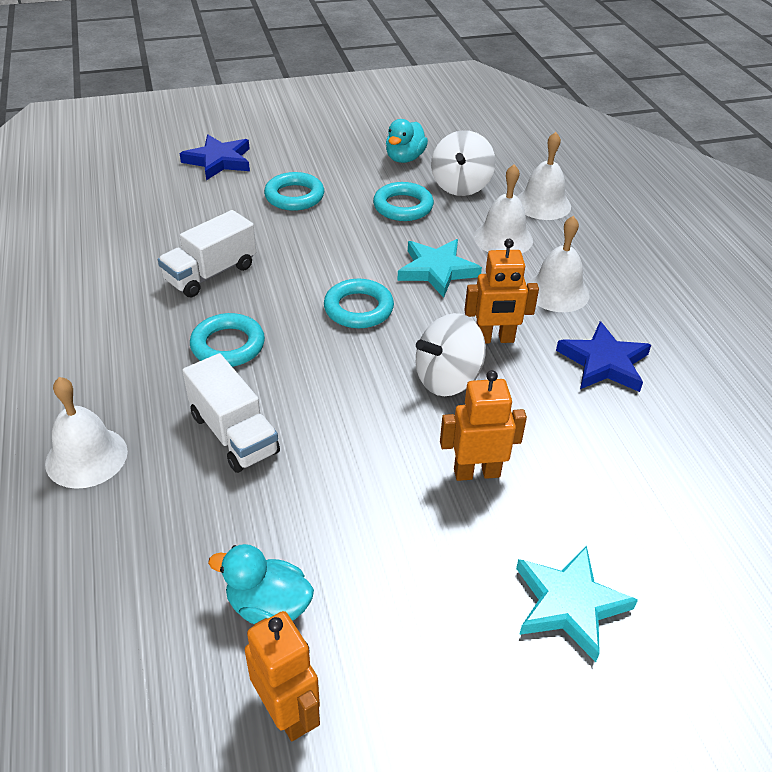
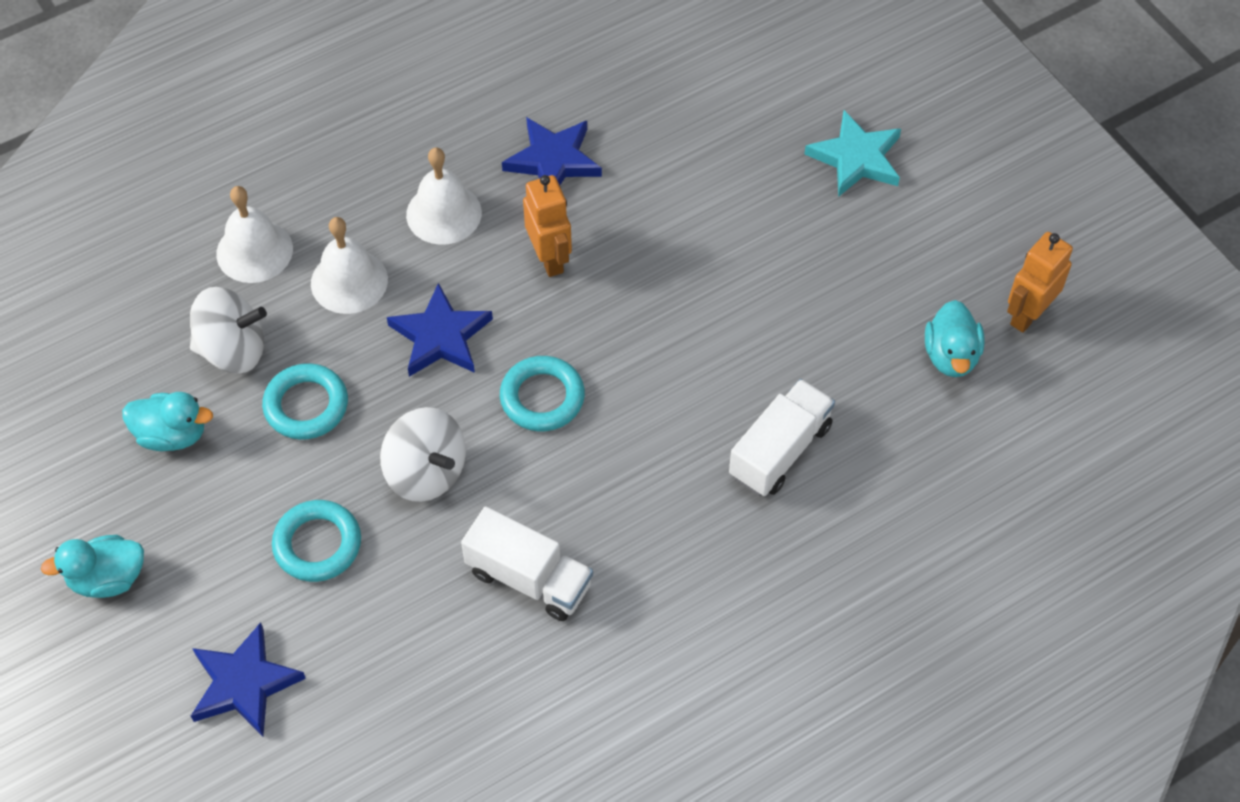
camera: 105 degrees left, 15 degrees up
(86, 457) = (863, 569): white bell -> none
(228, 345) = (653, 507): turquoise ring -> none
(317, 129) = (107, 578): none -> turquoise duck
(437, 270) = (441, 336): turquoise star -> blue star
(447, 379) = (629, 288): white spinning top -> white spinning top (426, 472)
(476, 472) = (746, 241): orange robot -> none

